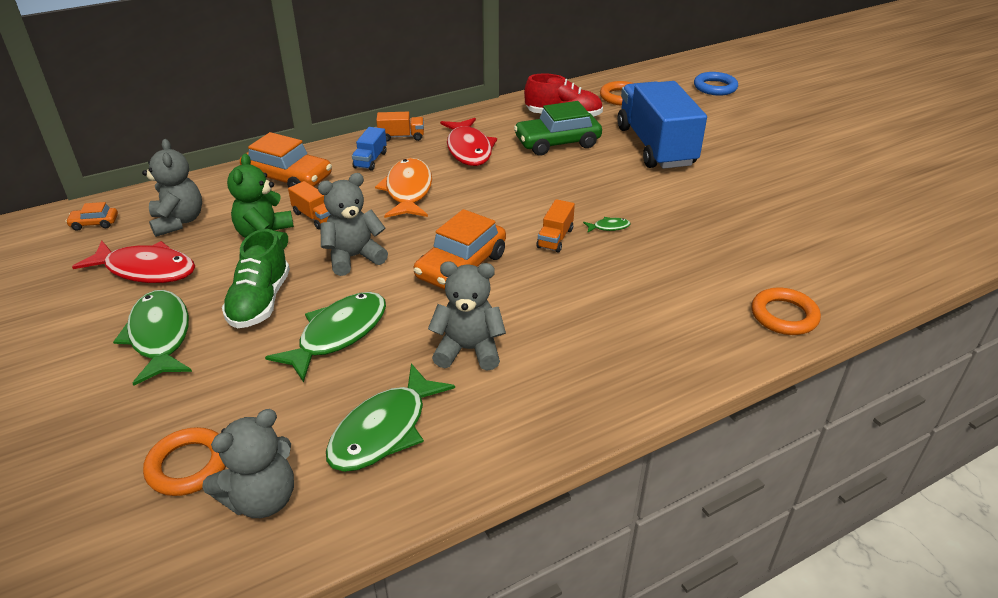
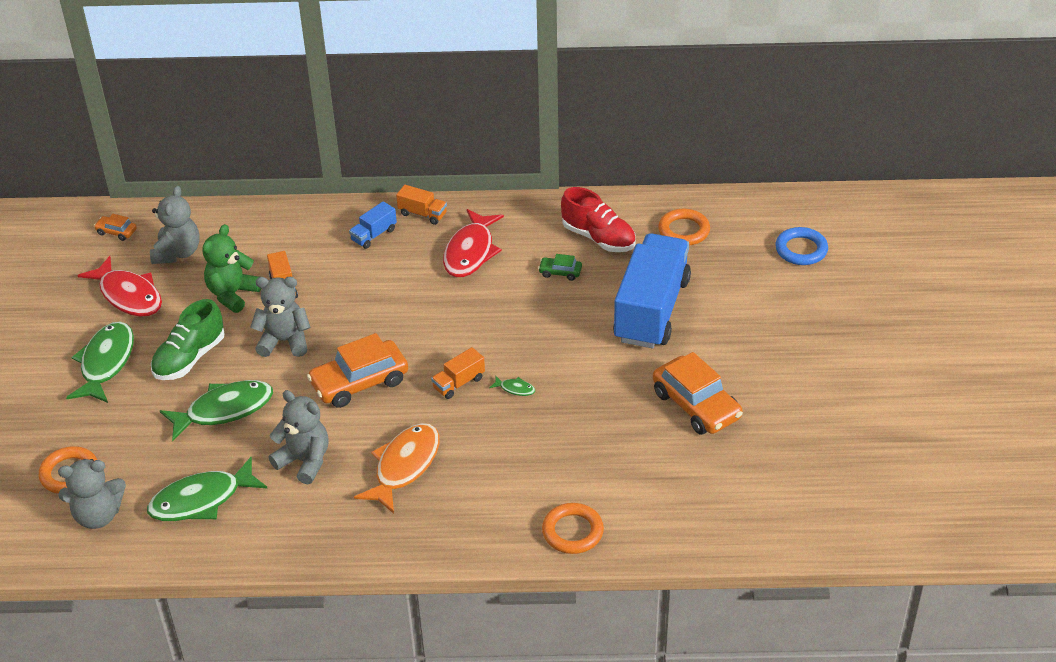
camera: 30 degrees right, 5 degrees up
(288, 178) = (290, 233): orange car -> orange car (696, 405)
(408, 191) = (379, 284): orange fish -> orange fish (404, 466)
(557, 143) = (560, 272): green car -> green car, size x0.47

